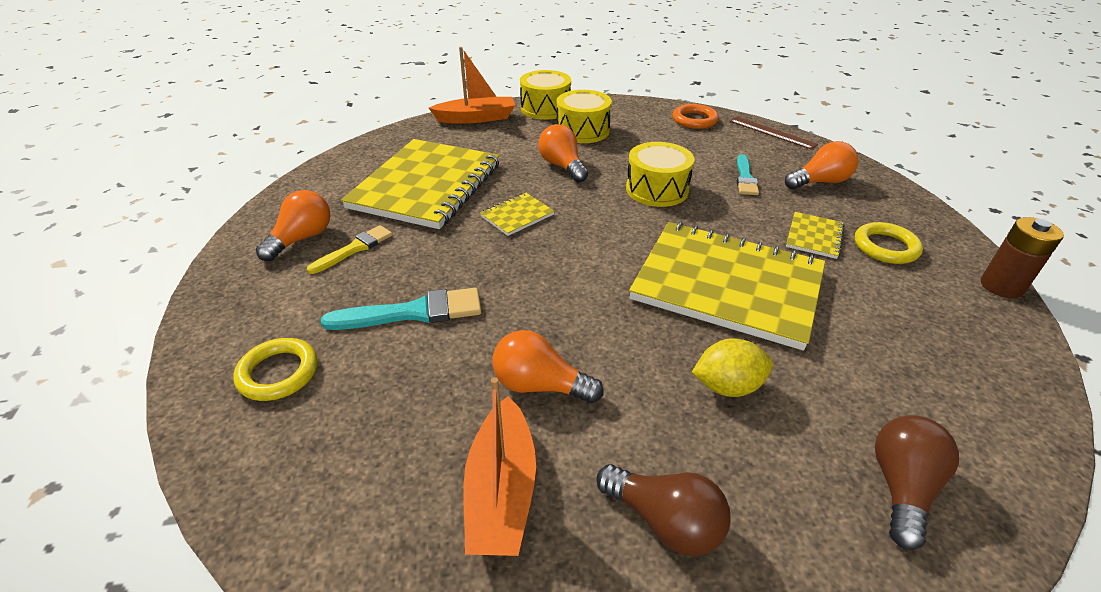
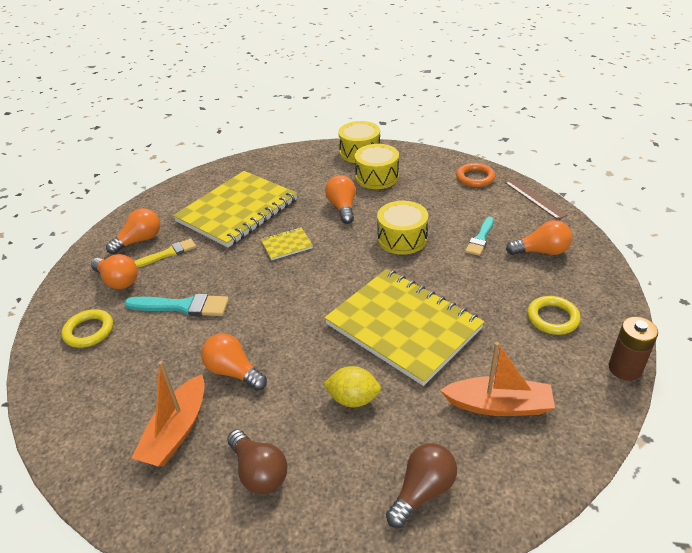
camera: 20 degrees right, 0 degrees up
(293, 295) = (118, 281): none -> orange light bulb
(476, 118) = (302, 155): orange boat -> orange boat (499, 405)
(814, 236) = (499, 299): yellow notebook -> none

